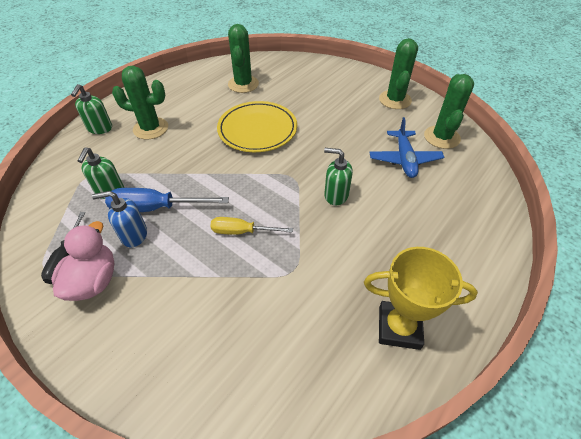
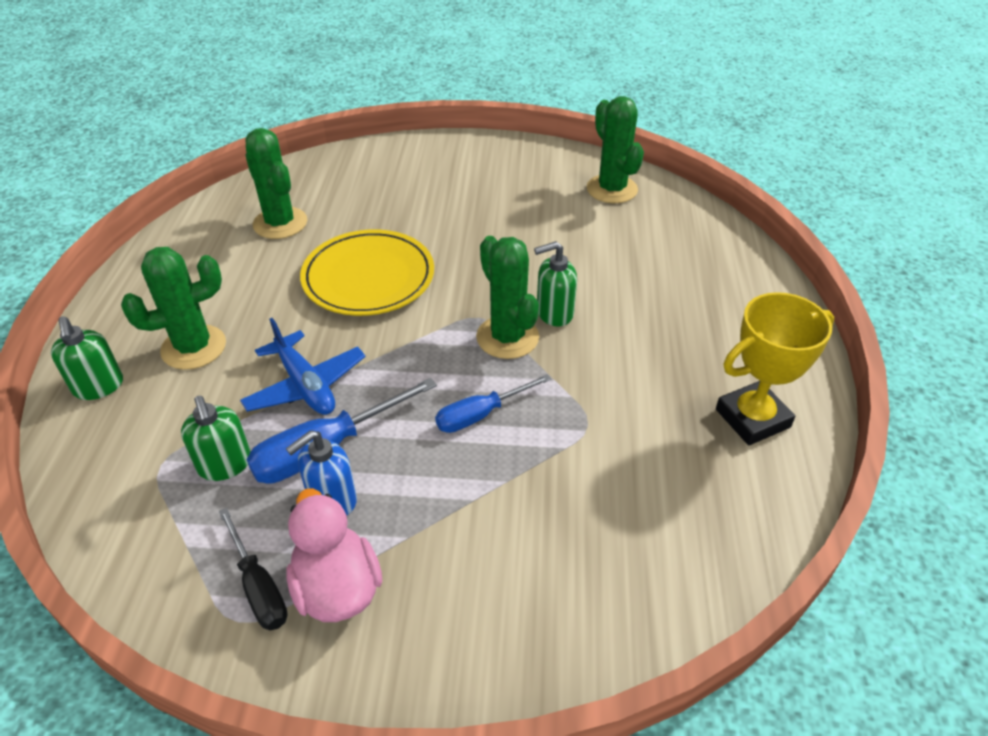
camera: 35 degrees left, 5 degrees down
(242, 232) = (481, 415): yellow screwdriver -> blue screwdriver
(395, 100) = (515, 164): green cactus -> green cactus (507, 337)
(404, 159) = (594, 234): blue plane -> blue plane (305, 385)

